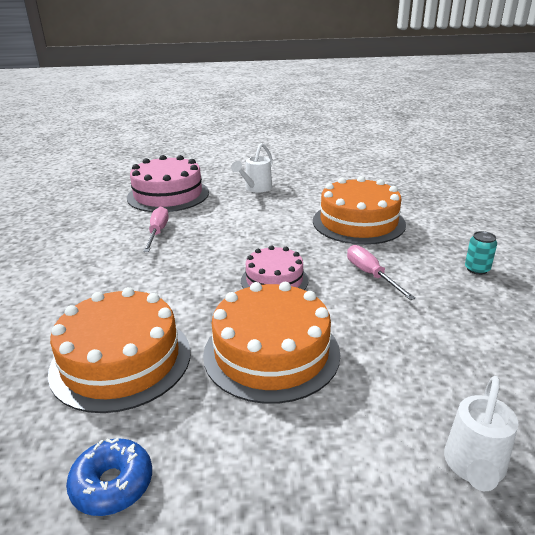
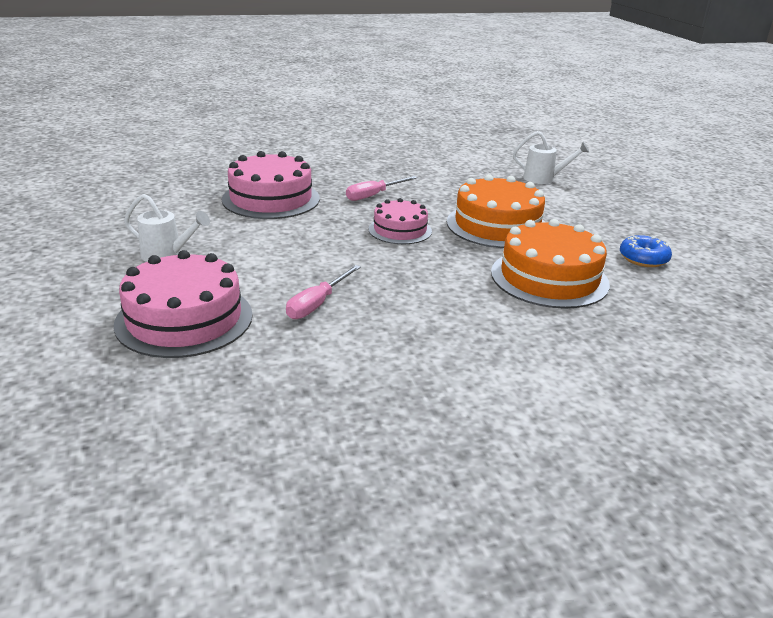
camera: 105 degrees left, 0 degrees up
(157, 232) = (317, 304): pink screwdriver -> pink screwdriver turned 45 degrees counterclockwise
(358, 222) = (271, 199): orange cake -> pink cake
(477, 269) = (350, 164): turquoise can -> none

